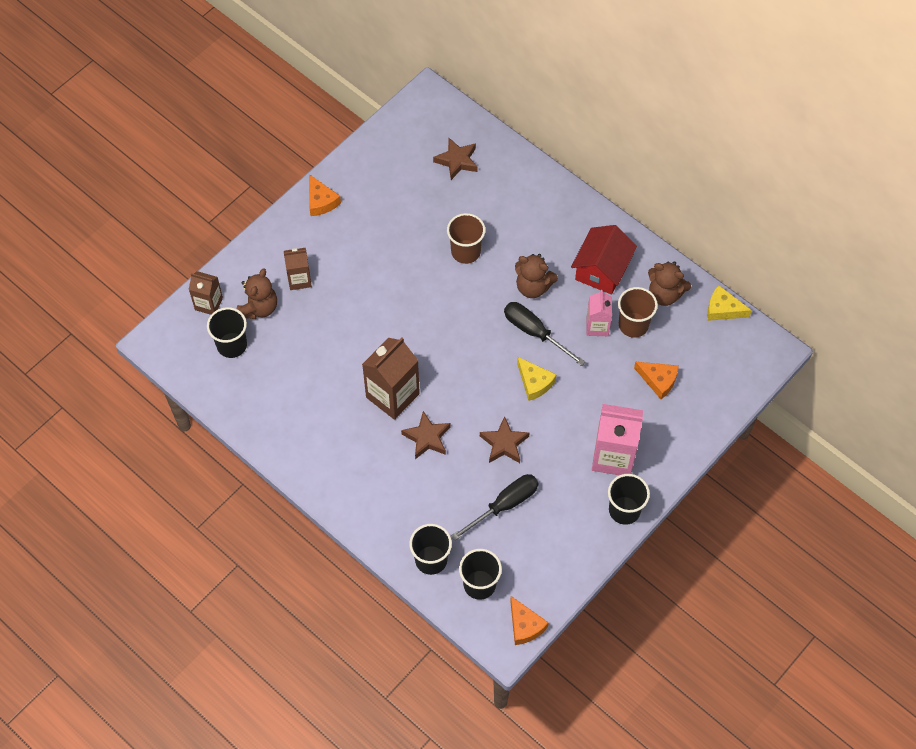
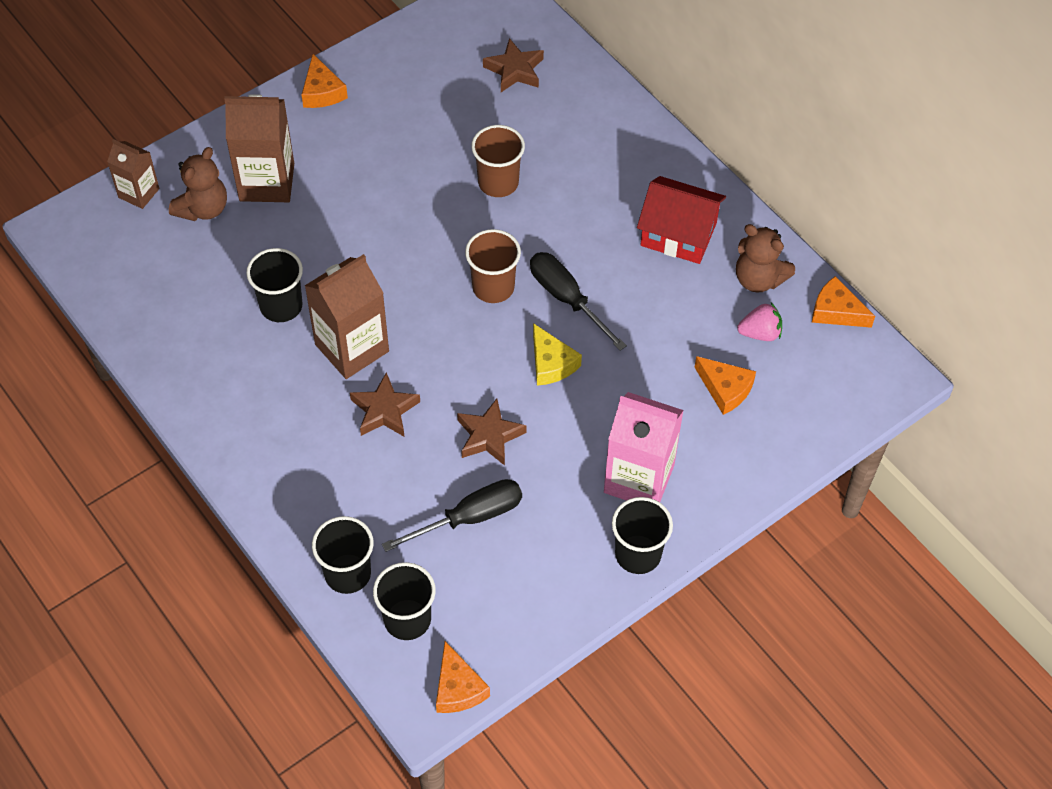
camera: 10 degrees right, 5 degrees down
(232, 345) = (154, 249): black cup -> black cup (281, 306)
(299, 279) = (267, 182): brown carton -> brown carton, size x1.71
(533, 287) = (579, 241): brown teddy bear -> none
(597, 326) = (655, 305): pink carton -> none
(602, 269) = (678, 234): red house -> red house turned 75 degrees clockwise
(633, 325) = (706, 311): brown cup -> brown cup (493, 287)
(674, 335) = (760, 333): none -> pink strawberry
(723, 309) = (836, 311): yellow cheese -> orange cheese

